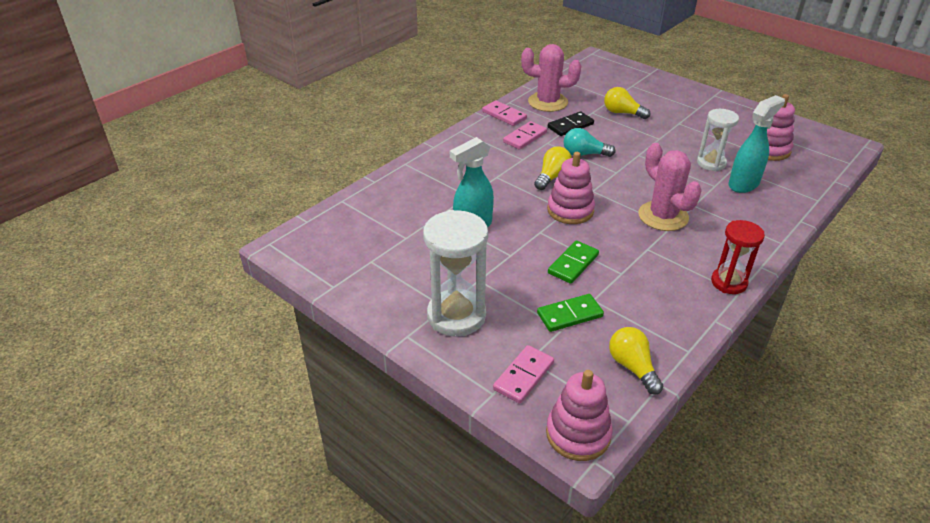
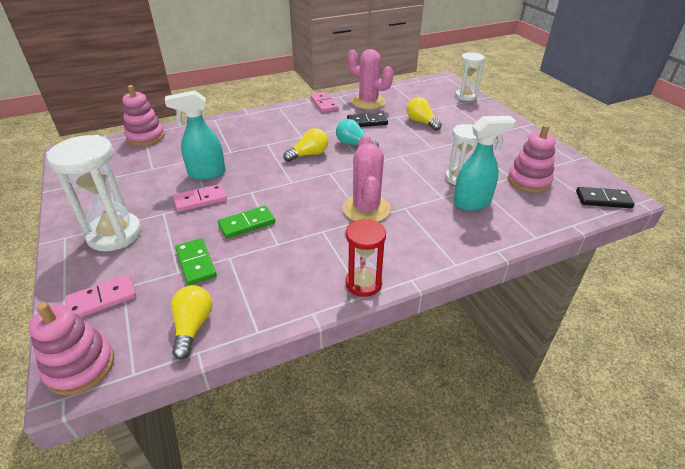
camera: 25 degrees right, 0 degrees up
(525, 137) = (321, 122): pink domino -> pink domino (200, 200)
(570, 210) = (293, 183): pink stacking toy -> pink stacking toy (146, 137)
(570, 315) = (196, 263): green domino -> green domino turned 60 degrees clockwise
(635, 73) = (465, 96): none -> white hourglass
(838, 151) = (603, 199): none -> black domino

